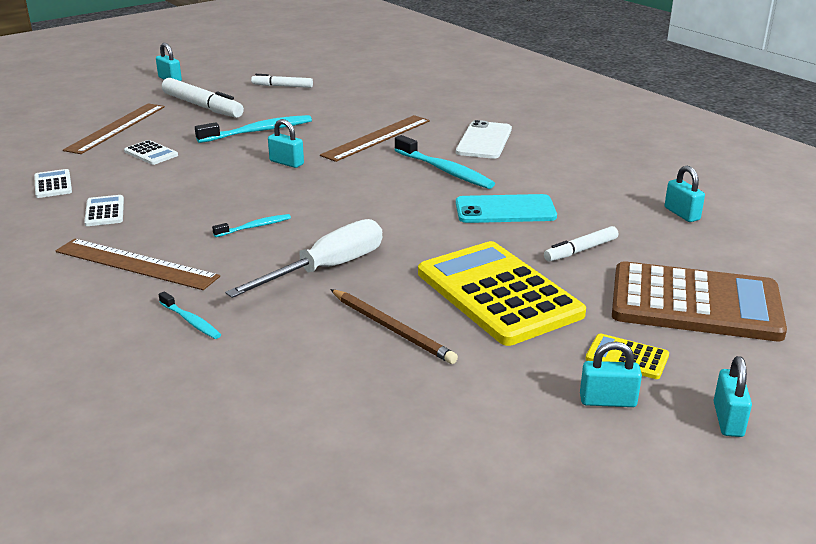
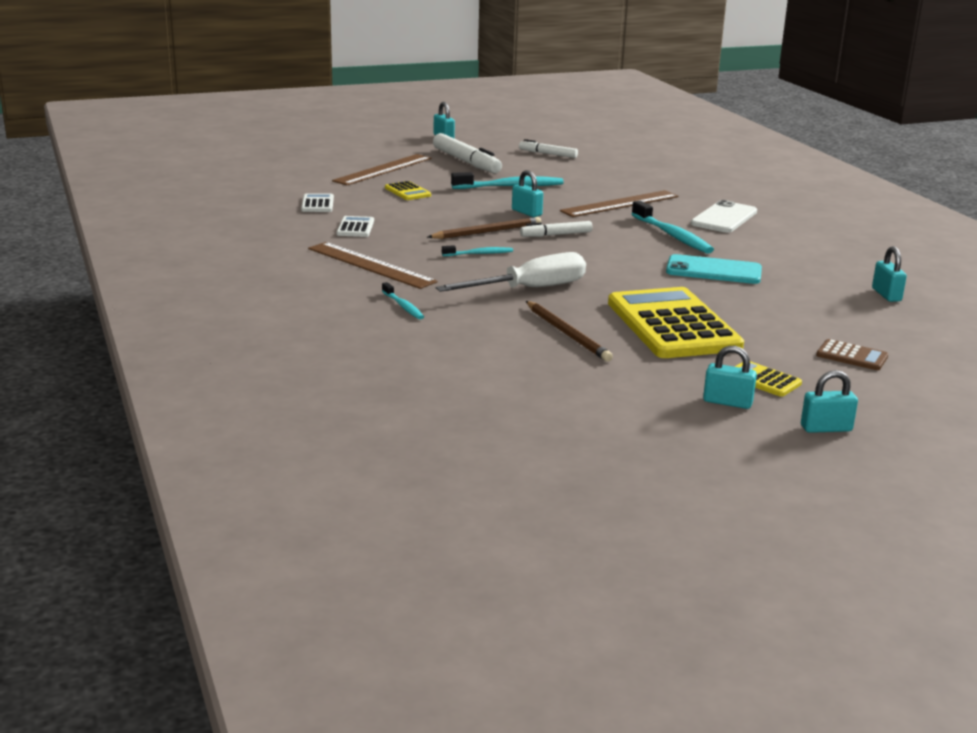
camera: 15 degrees right, 5 degrees down
(151, 153) = (407, 192): white calculator -> yellow calculator
(253, 195) = (487, 232): none -> brown pencil
(580, 250) = (768, 307): white marker -> white marker (556, 235)
(695, 304) = (852, 356): brown calculator -> brown calculator, size x0.42
(728, 419) = (826, 428): turquoise padlock -> turquoise padlock turned 60 degrees clockwise

